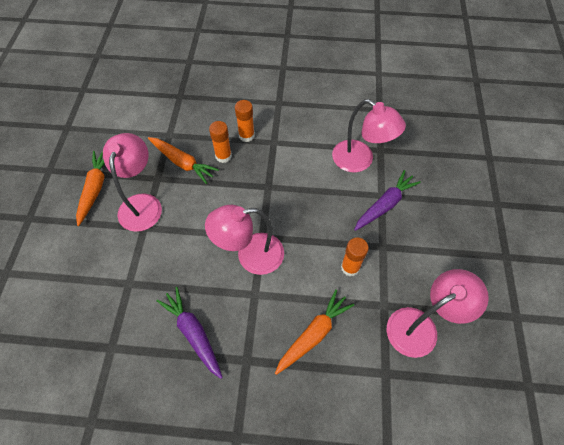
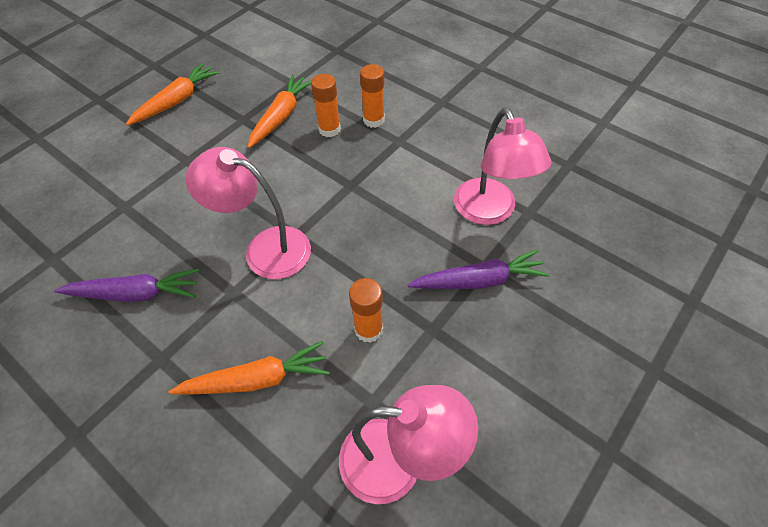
camera: 35 degrees right, 5 degrees down
(142, 204) = (206, 136): pink lamp -> none
(183, 163) = (281, 116): orange carrot -> orange carrot turned 135 degrees counterclockwise
(193, 333) = (135, 293): purple carrot -> purple carrot turned 90 degrees clockwise

